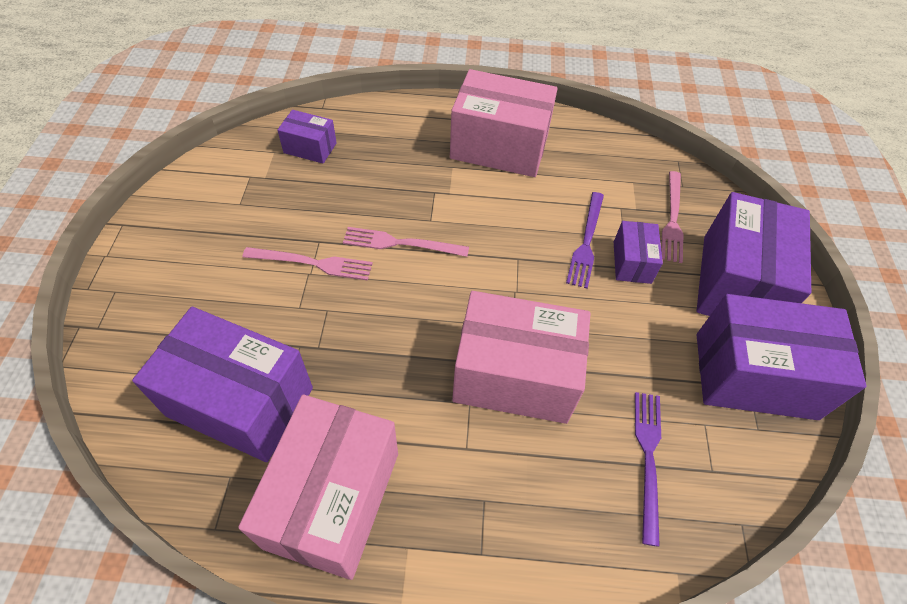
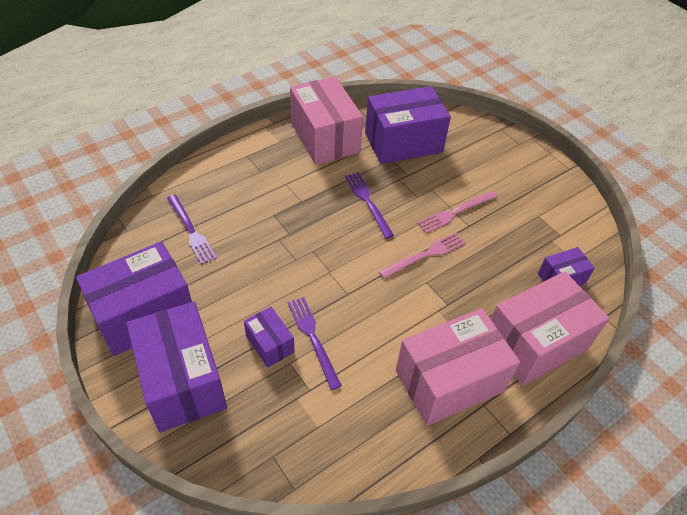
camera: 140 degrees right, 5 degrees down
(391, 343) = (368, 202): none -> purple fork
(514, 375) = (290, 226): pink box -> pink box (535, 343)
(672, 219) = (262, 409): pink fork -> none

